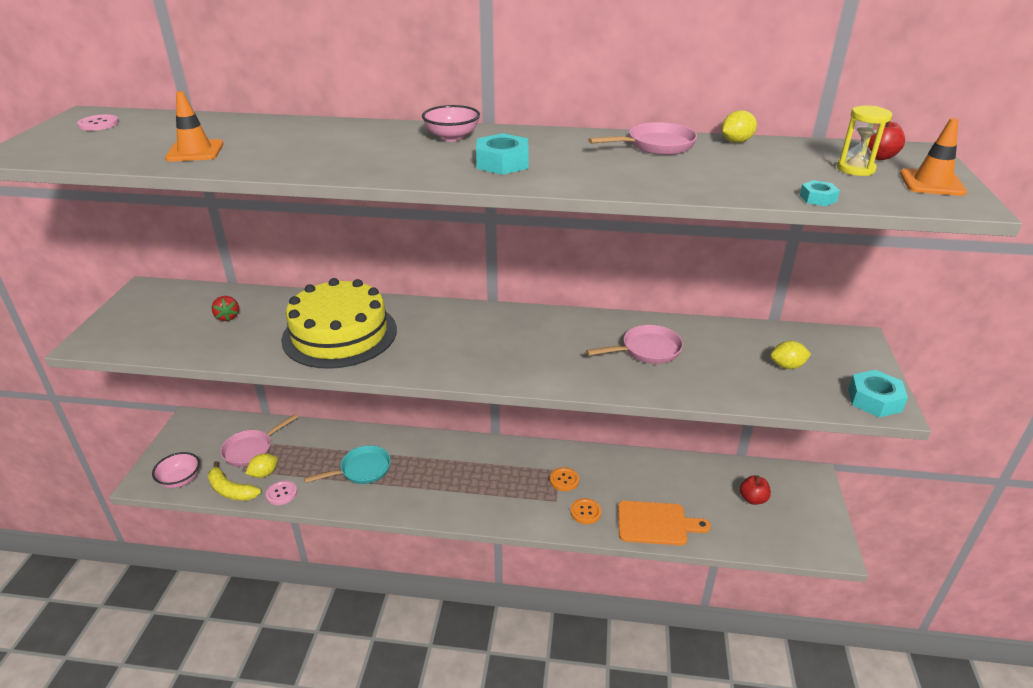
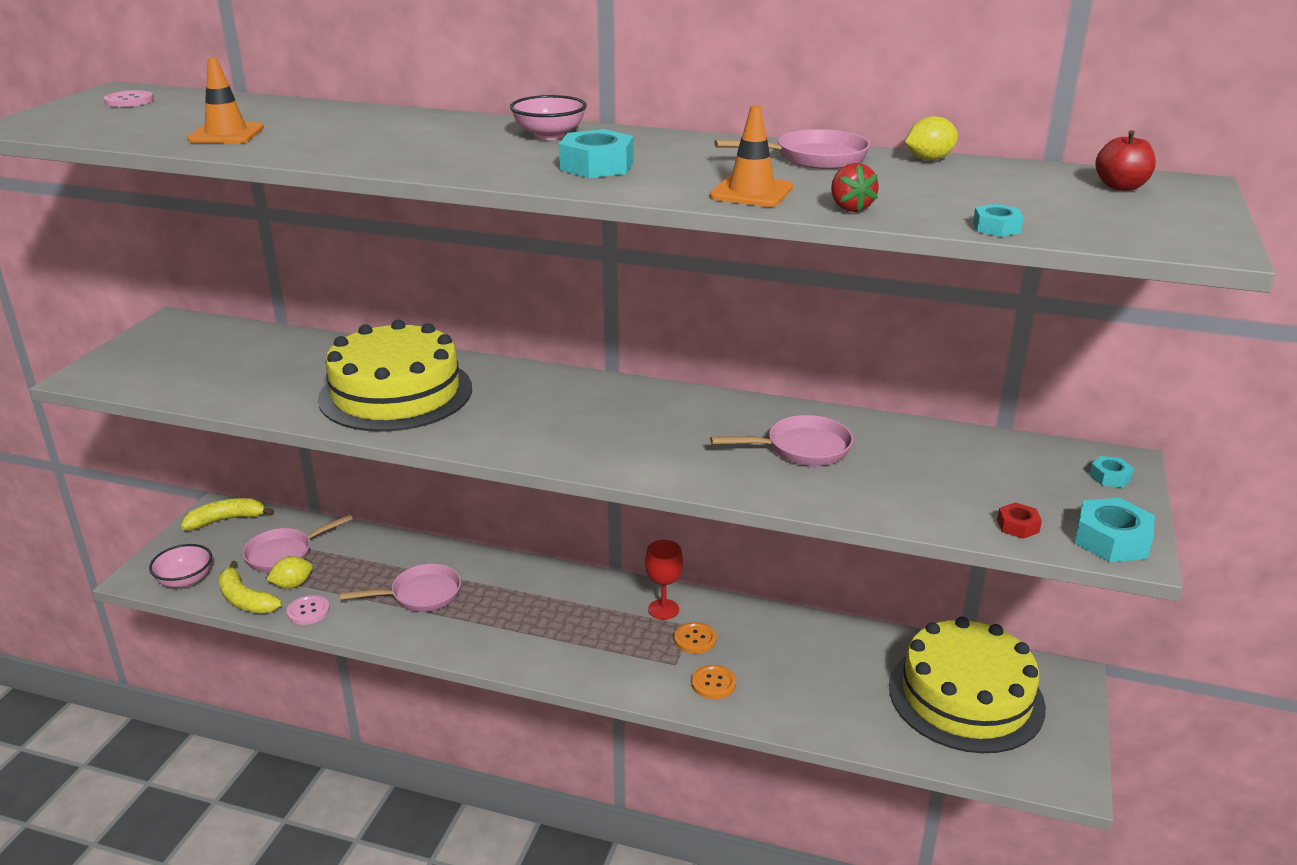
camera: 10 degrees right, 5 degrees down
(200, 427) = (226, 520): none -> yellow banana
(227, 317) = (262, 362): red strawberry -> red strawberry (850, 208)
(362, 470) = (420, 595): turquoise pan -> pink pan
(536, 460) = (663, 609): none -> red goblet
(656, 523) = (811, 710): orange cutting board -> none
(753, 499) = (966, 696): red apple -> yellow cake
(787, 366) = (998, 486): yellow lemon -> none
(811, 396) = (1018, 526): none -> red nut
(855, 169) = (1077, 199): yellow hourglass -> none
(855, 351) = (1110, 477): none -> turquoise nut
(931, 183) = (1176, 221): orange traffic cone -> orange traffic cone (751, 192)

